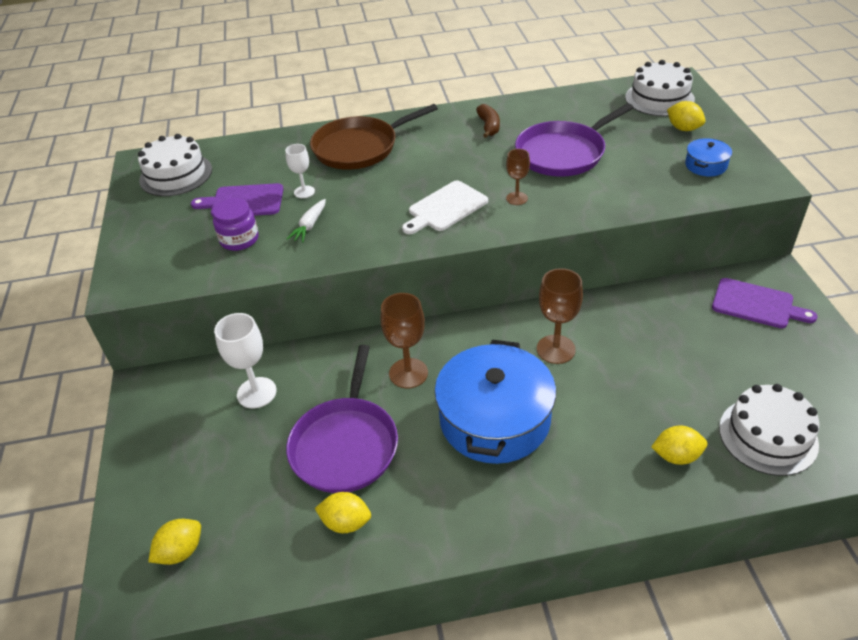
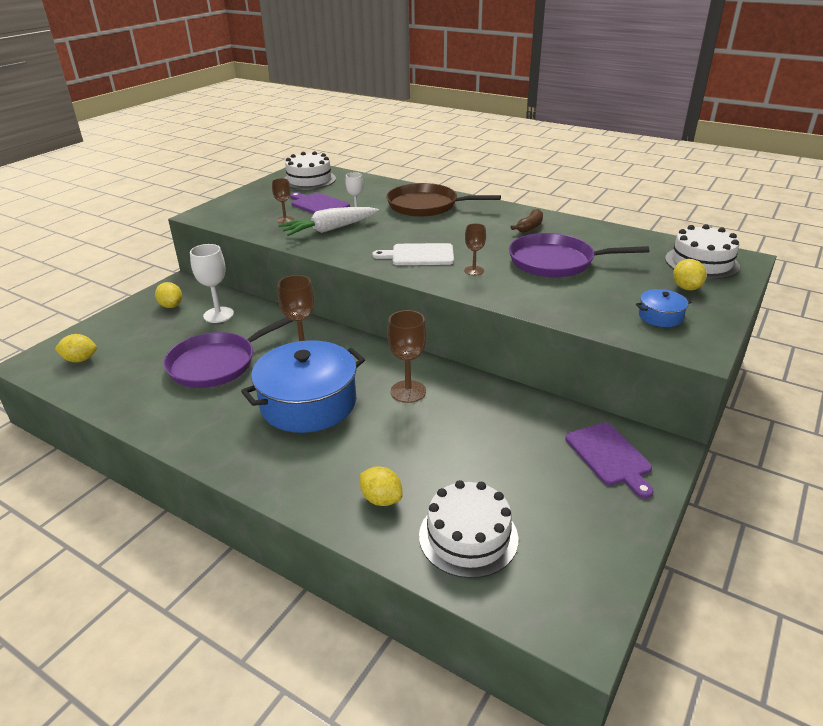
camera: 40 degrees right, 10 degrees down
(239, 239) = (285, 220): purple jar -> brown goblet
(309, 226) = (329, 229): white carrot -> white carrot, size x1.88
(346, 522) = (157, 397): yellow lemon -> yellow lemon (171, 306)

